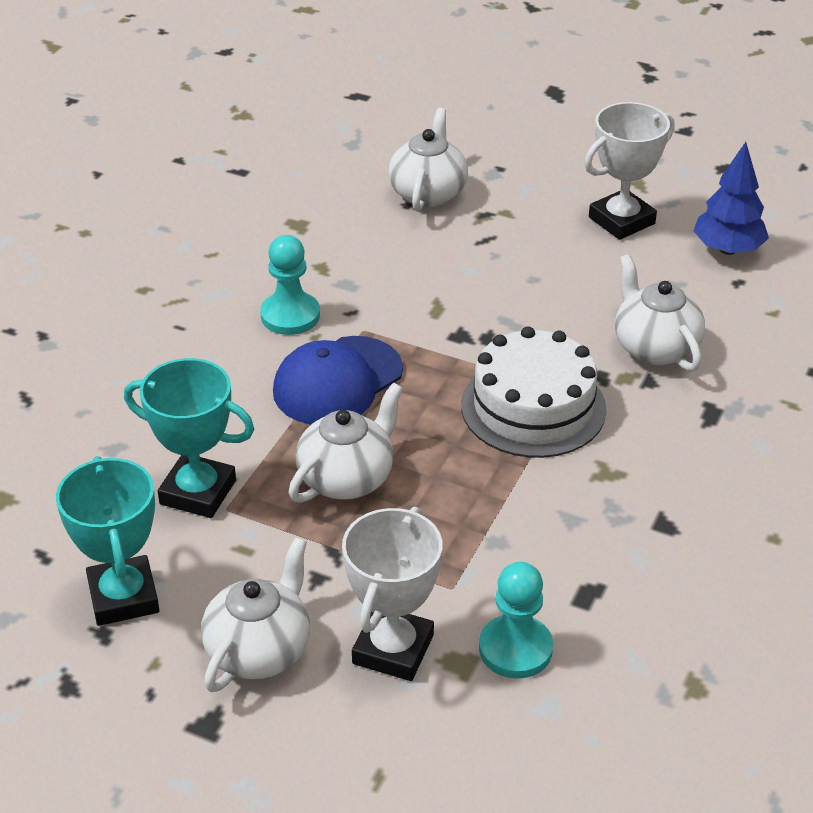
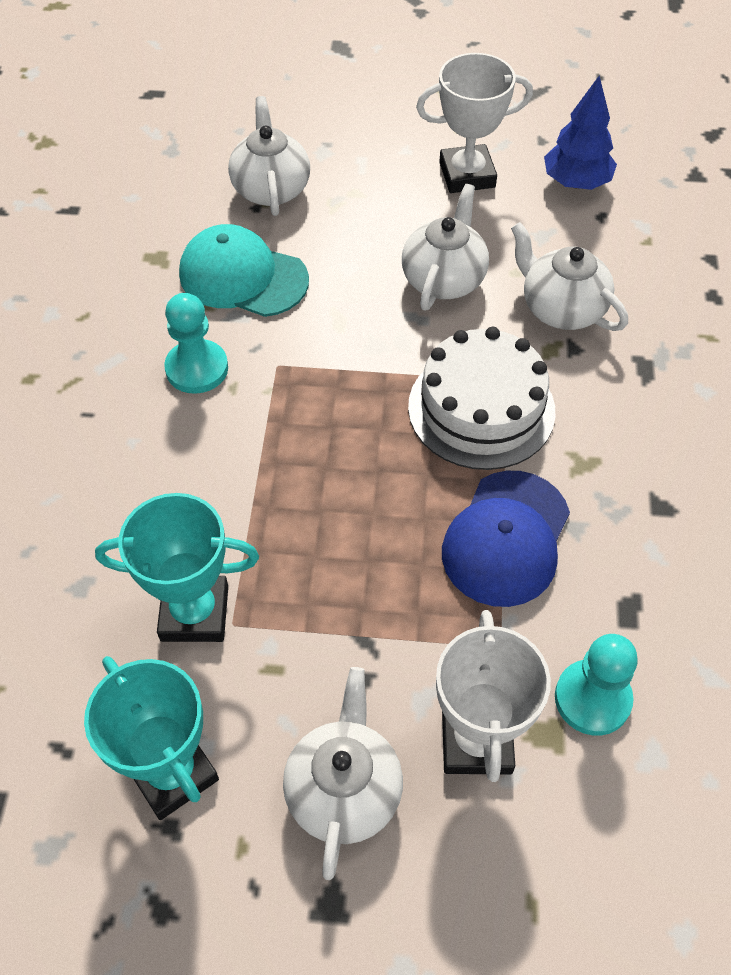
camera: 20 degrees left, 15 degrees up
(337, 381) = (279, 434): blue cap -> blue cap (506, 538)
(347, 478) = (339, 547): white teapot -> white teapot (444, 279)
(367, 255) = (243, 277): none -> turquoise cap
(621, 220) = (467, 175): white trophy -> white trophy turned 45 degrees clockwise

